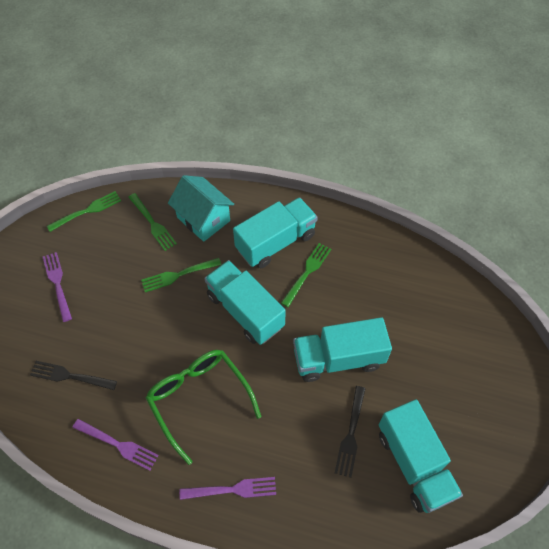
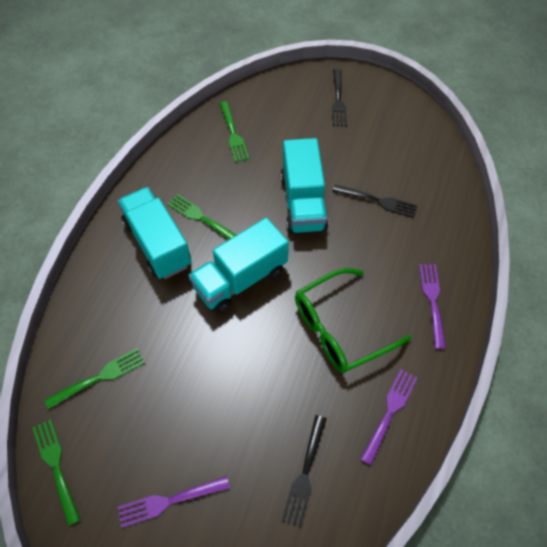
camera: 85 degrees left, 0 degrees up
(178, 275) = (182, 347): green fork -> green fork (233, 133)
(203, 219) = (107, 317): turquoise house -> none
(414, 463) = (403, 160): turquoise truck -> none
(491, 388) = (338, 99): none -> black fork

